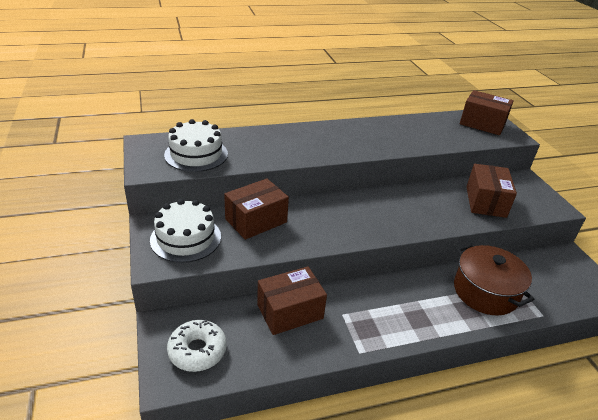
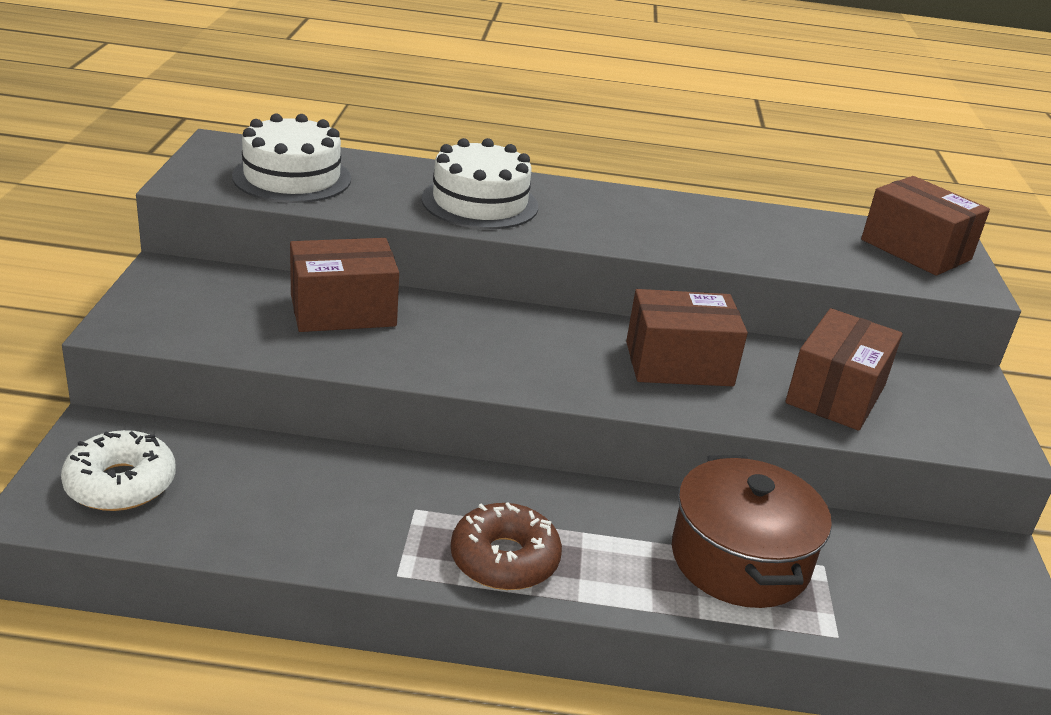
camera: 20 degrees right, 5 degrees down
(186, 238) = (201, 305): white cake -> white cake (480, 202)
(290, 311) = (322, 477): brown box -> brown box (679, 364)
(397, 327) = (504, 559): none -> brown donut

